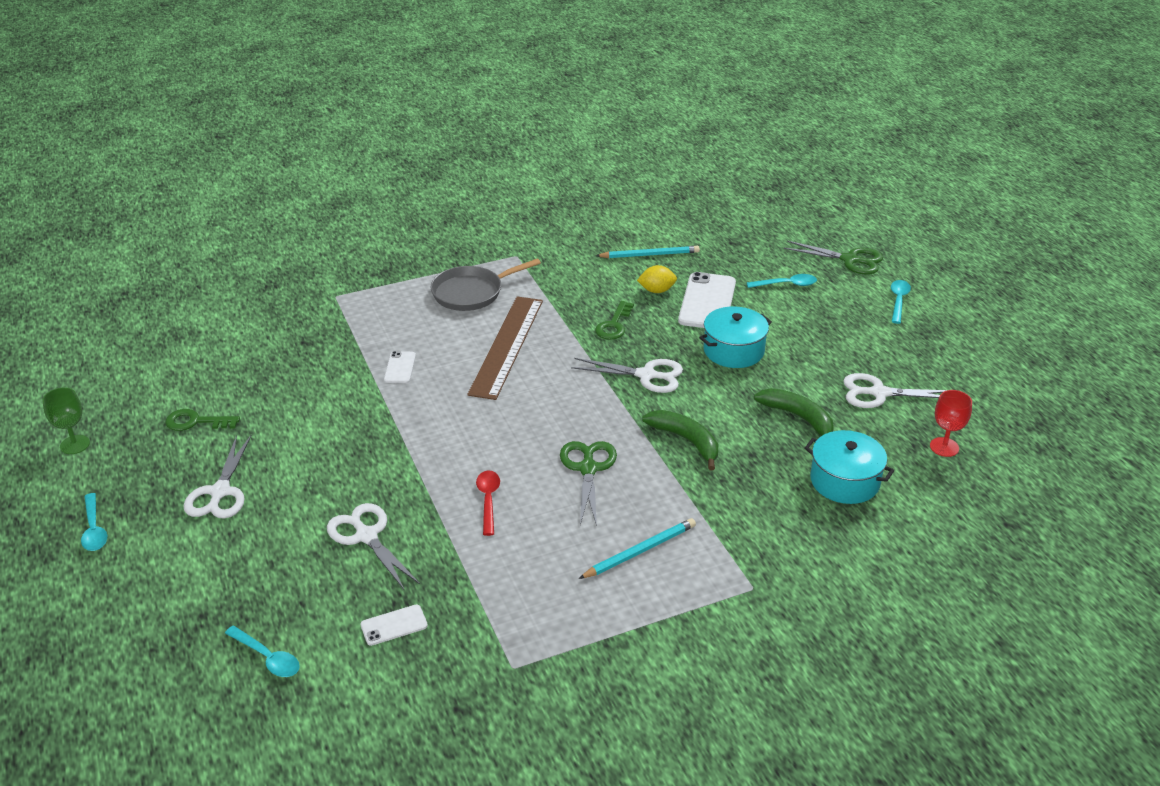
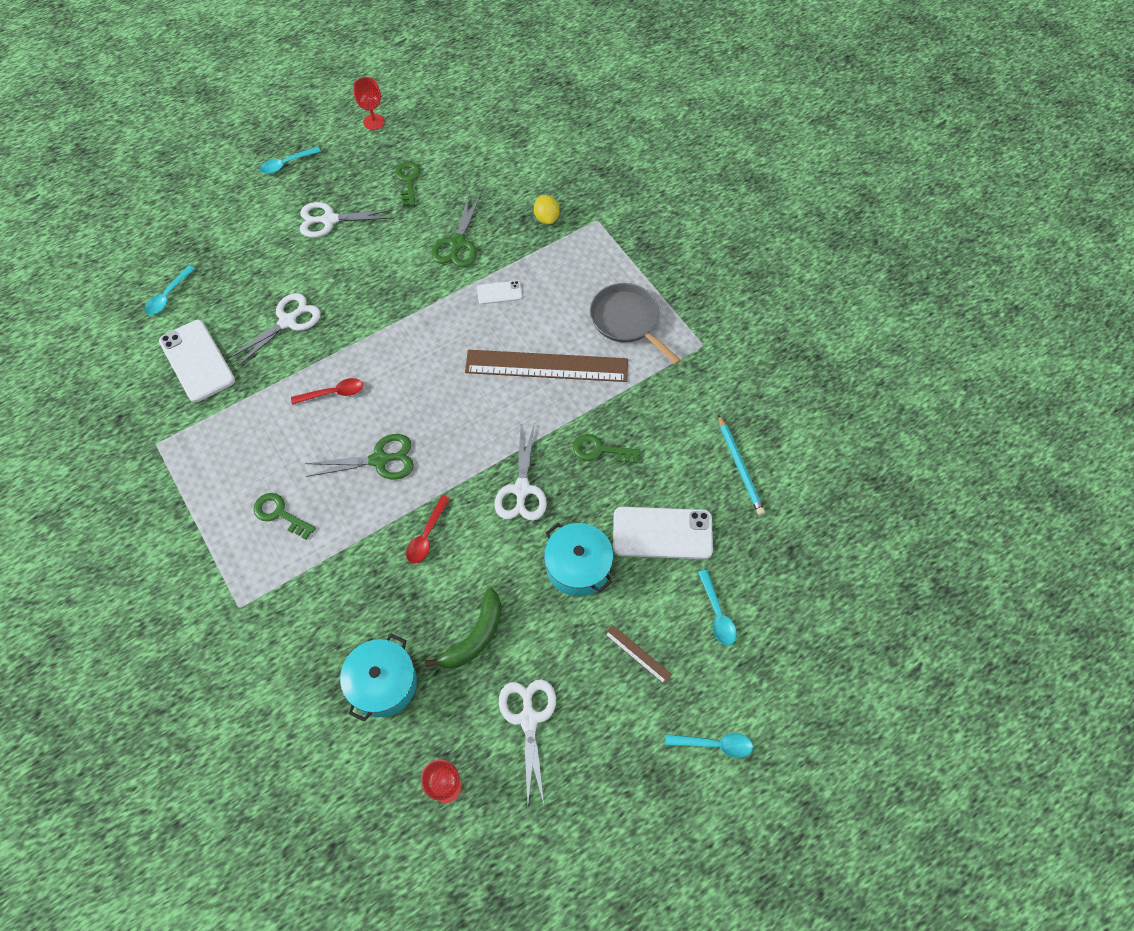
camera: 80 degrees right, 25 degrees up
(75, 444) = (374, 122): green goblet -> red goblet
(394, 625) = (197, 361): white phone -> white phone, size x1.97
(640, 551) = (279, 514): turquoise pencil -> green key
(656, 290) = (671, 482): yellow lemon -> yellow lemon (546, 218)
(686, 441) = (426, 535): green banana -> red spoon
(820, 328) = (637, 654): none -> brown ruler
(850, 260) = (791, 686): green scissors -> green scissors (457, 243)

